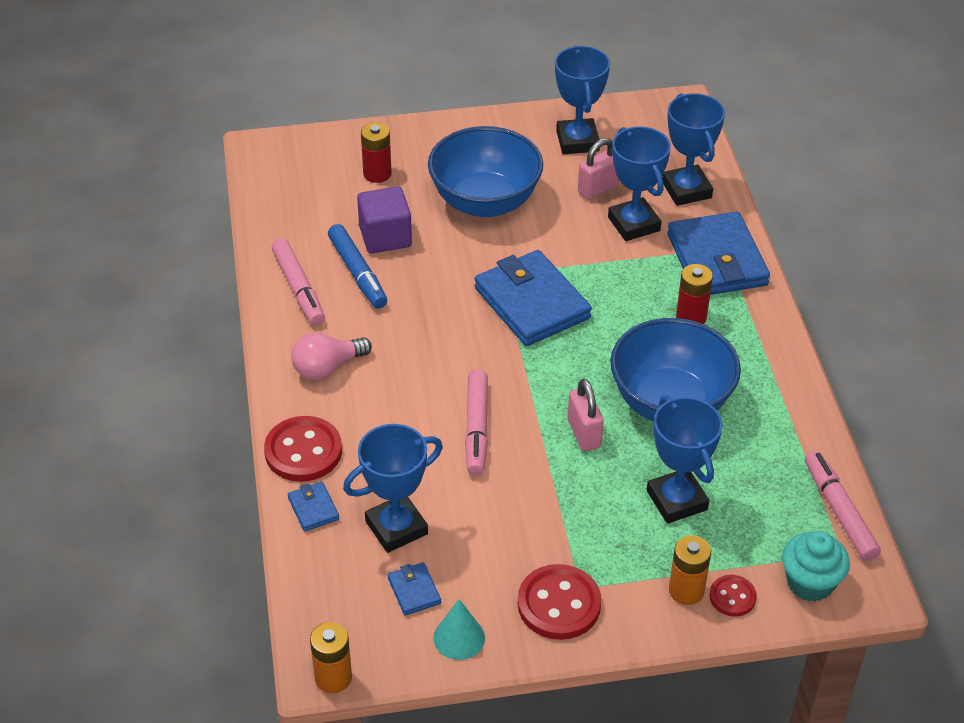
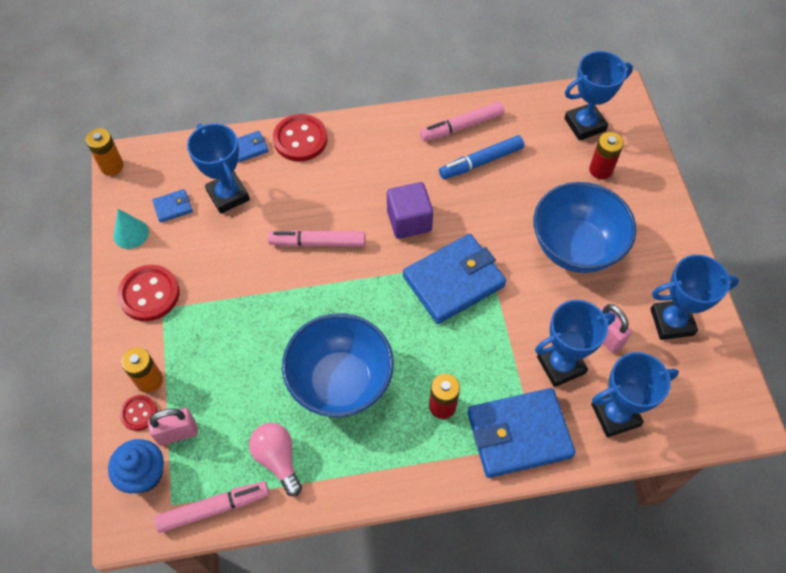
camera: 90 degrees right, 15 degrees up
(327, 368) = (380, 148): pink light bulb -> pink light bulb (278, 459)
(385, 237) = (524, 178): purple cube -> purple cube (409, 221)
(584, 434) = (309, 315): pink padlock -> pink padlock (177, 433)
(677, 500) = (237, 380): blue trophy -> blue trophy (585, 125)
(810, 583) = (144, 474): turquoise cupcake -> blue cupcake

